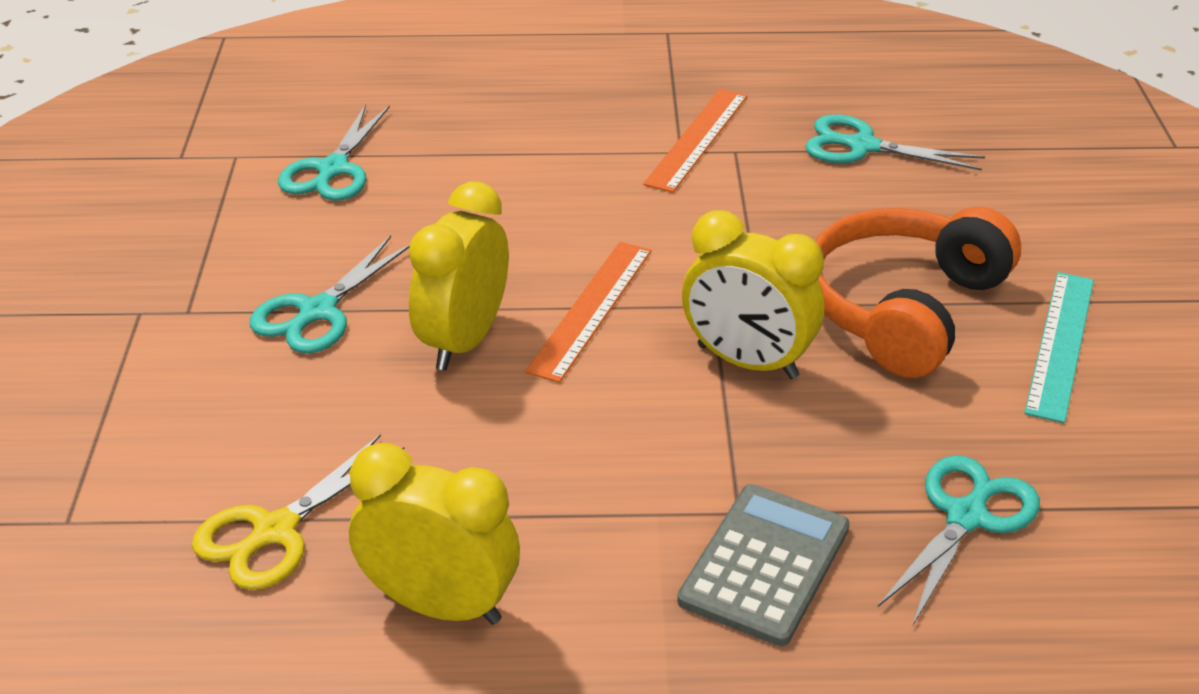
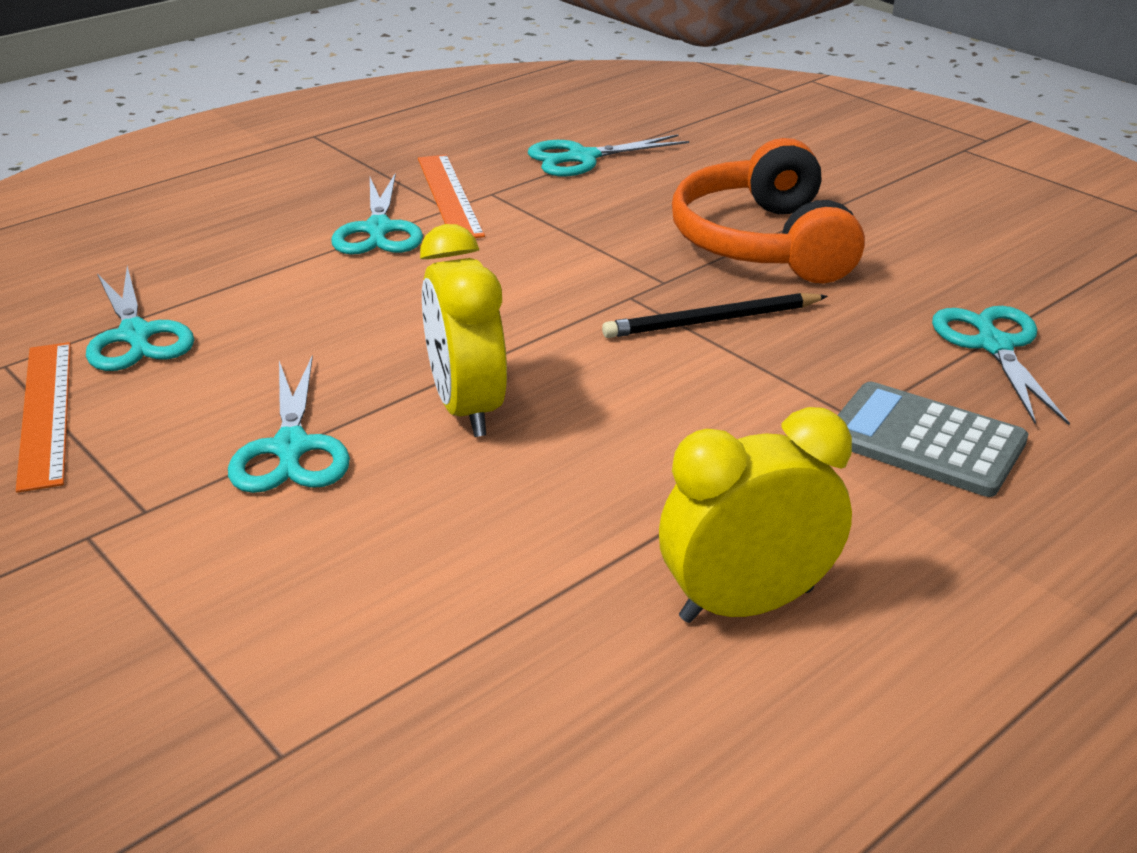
camera: 40 degrees left, 5 degrees down
(275, 531) = (516, 635): yellow scissors -> none
(591, 309) = (540, 339): orange ruler -> orange ruler (45, 412)
(601, 149) = (378, 230): none -> turquoise scissors
(747, 362) = (712, 321): yellow clock -> black pencil
(764, 564) = (925, 441): grey calculator -> grey calculator turned 45 degrees counterclockwise
(1060, 344) = (889, 223): turquoise ruler -> none

